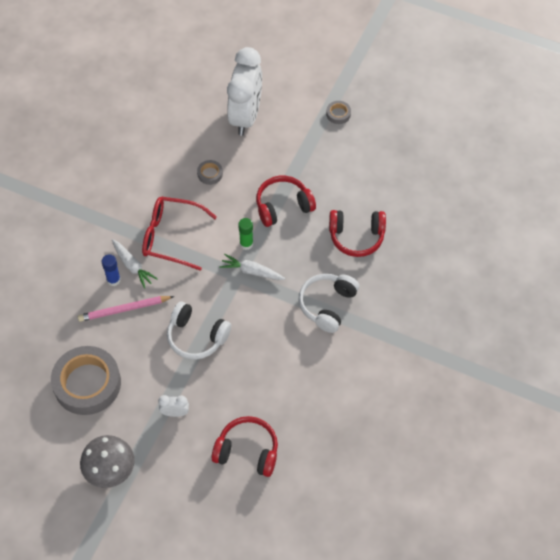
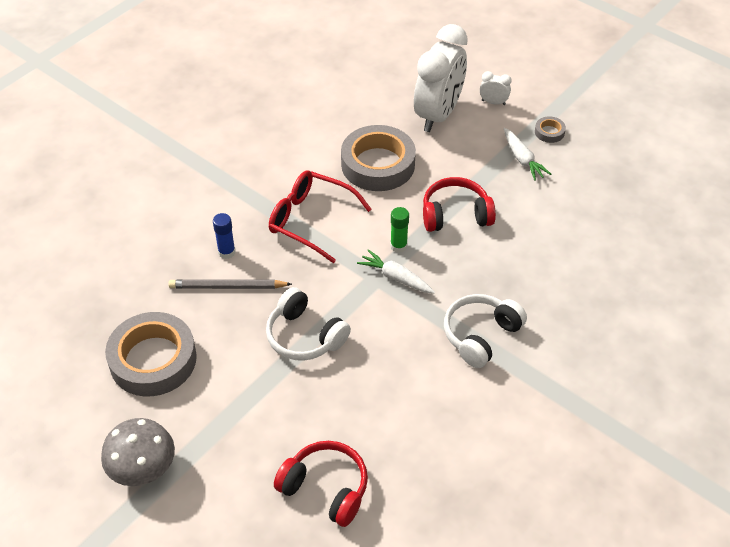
camera: 15 degrees right, 10 degrees down
(124, 309) = (228, 287): pink pencil -> grey pencil
(132, 266) = (254, 242): white carrot -> white carrot (522, 159)
(175, 413) = (248, 419): white clock -> white clock (493, 102)
(210, 174) = (378, 164): grey tape -> grey tape, size x2.40
(356, 237) = (538, 266): red headphones -> none

